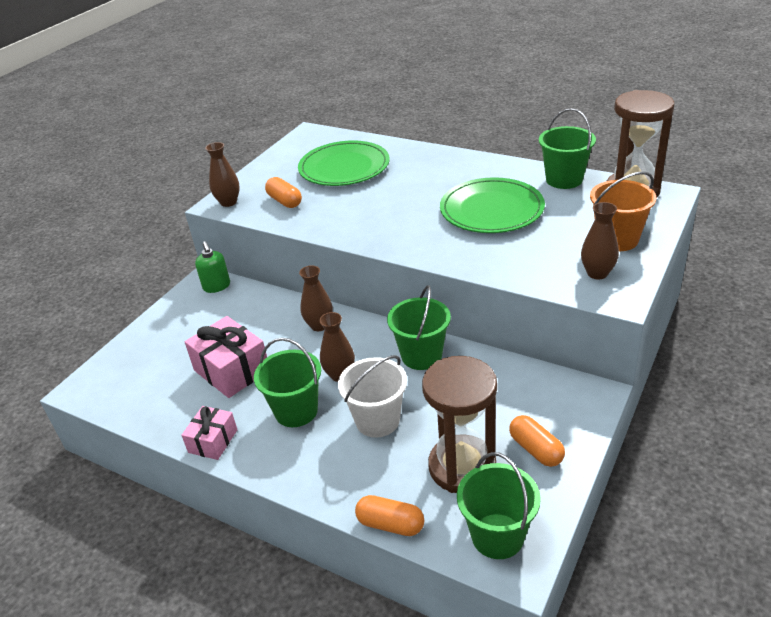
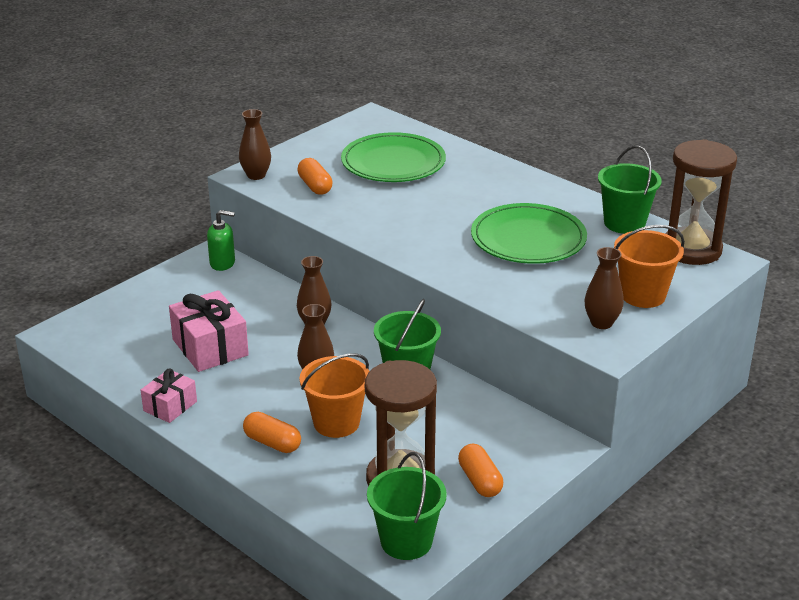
camera: 10 degrees right, 5 degrees down
(217, 286) = (222, 263): green soap dispenser -> green soap dispenser turned 75 degrees counterclockwise
(296, 411) = (260, 397): green bucket -> none
(377, 420) = (336, 423): white bucket -> orange bucket
(390, 524) = (311, 510): orange capsule -> orange capsule (272, 443)

